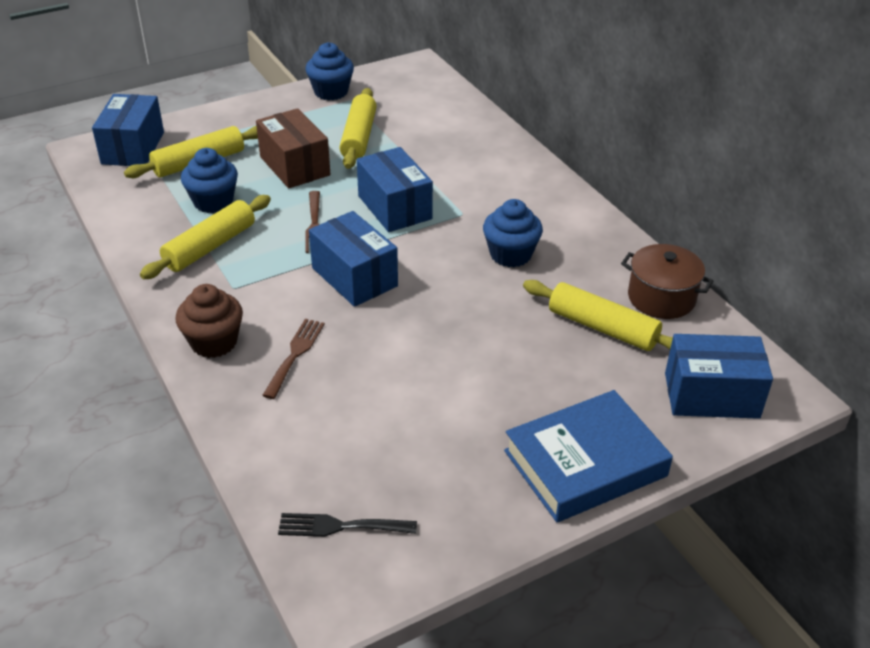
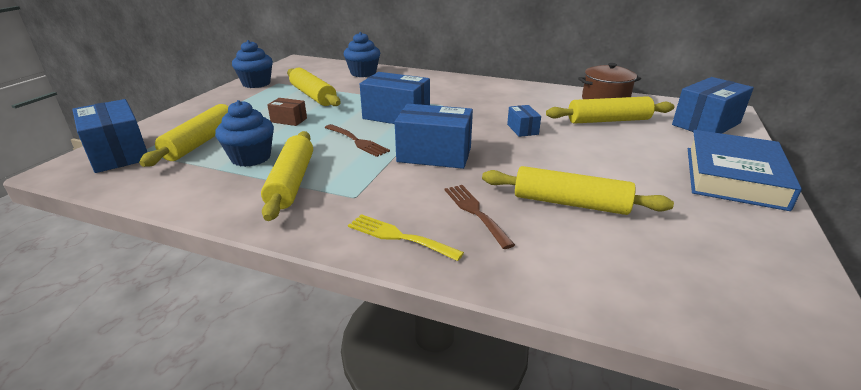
camera: 40 degrees left, 10 degrees down
(214, 342) = (399, 237): brown cupcake -> yellow fork
(294, 166) = (289, 120): brown box -> brown box, size x0.51
(340, 526) = (719, 298): black fork -> none
(380, 392) = (570, 203): none -> yellow rolling pin
(486, 290) = (522, 129): none -> blue box
(510, 254) = (503, 111): blue cupcake -> blue cupcake (363, 73)

